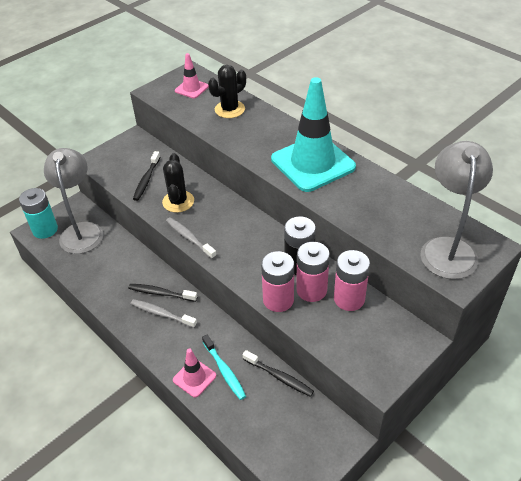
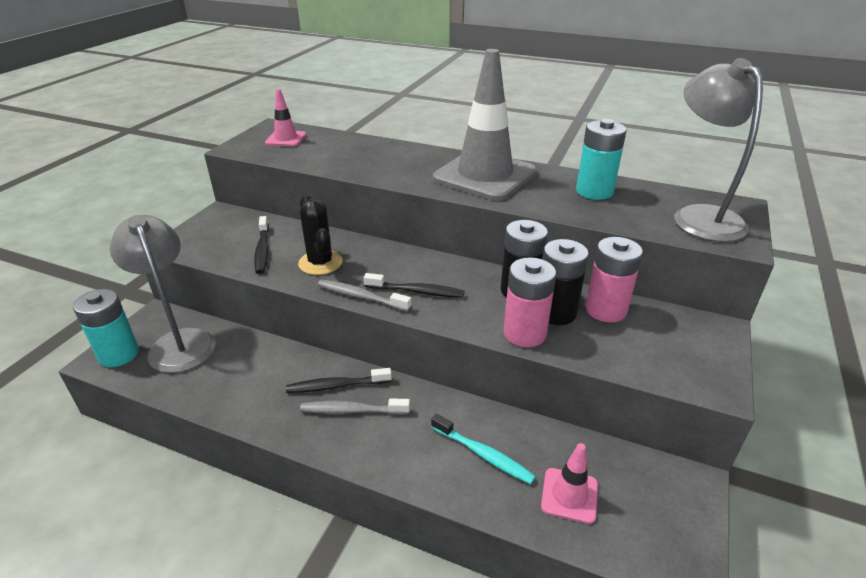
camera: 25 degrees left, 10 degrees down
(194, 378) = (448, 478): pink traffic cone -> pink traffic cone (569, 495)
(229, 109) = (347, 148): black cactus -> none
(279, 377) = (558, 438): black toothbrush -> black toothbrush (416, 291)
(311, 290) = (556, 312): pink battery -> black battery
(313, 163) = (485, 175): turquoise traffic cone -> grey traffic cone
(385, 201) = (594, 191): none -> turquoise battery

